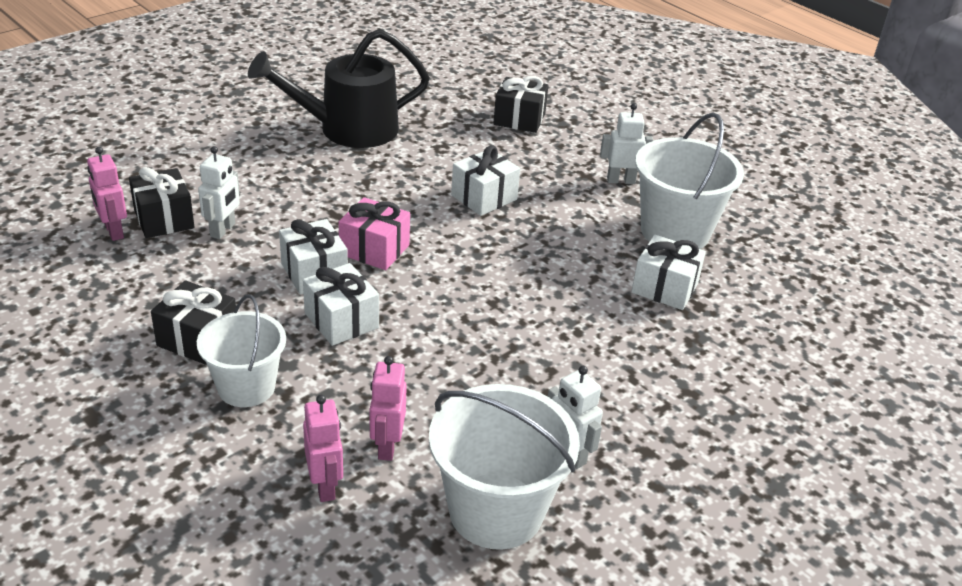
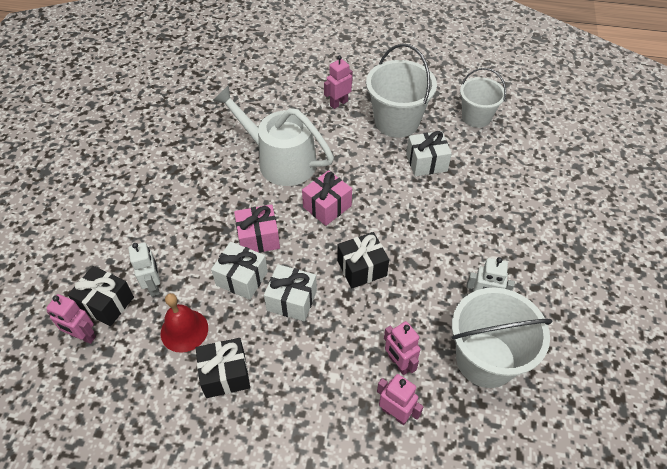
camera: 35 degrees left, 15 degrees up
(205, 281) = (184, 330): none -> red bell
(246, 387) = (288, 385): white bucket -> white bucket (476, 117)
(348, 129) = (150, 159): black watering can -> none
(484, 197) = (280, 161): white gift -> white watering can
(486, 263) = (327, 206): none -> pink gift
(519, 119) = (243, 91): black gift -> black gift (362, 268)
(621, 180) = (338, 103): white robot -> pink robot

